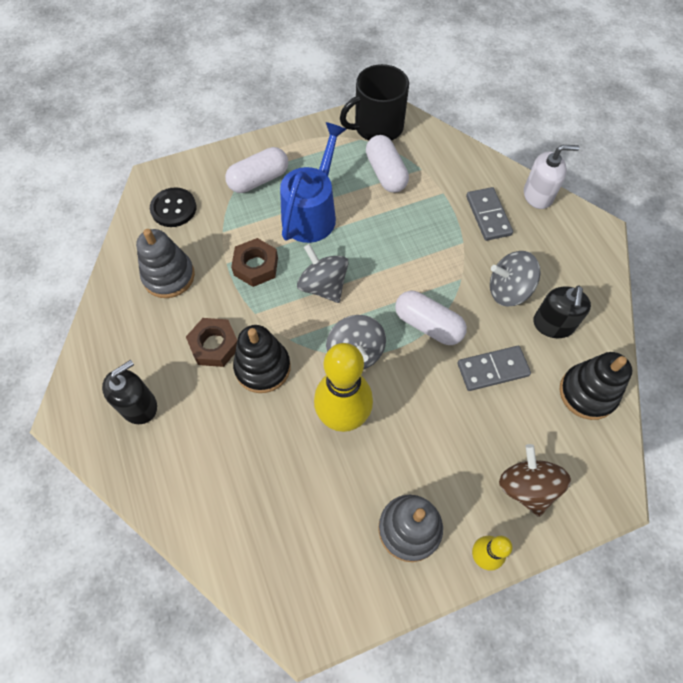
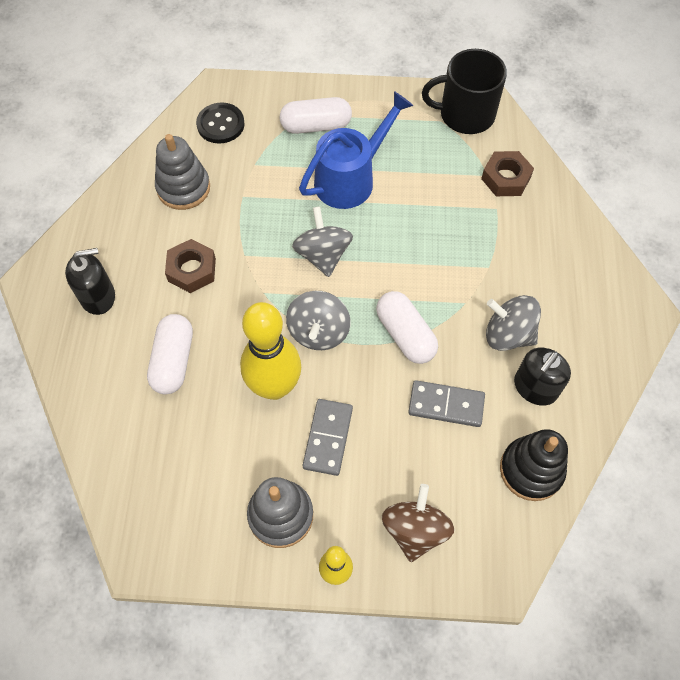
camera: 25 degrees right, 0 degrees up
(256, 266) = (268, 210): brown nut -> brown nut (506, 178)
(262, 367) = (225, 309): black stacking toy -> none
(386, 173) = (447, 166): white capsule -> white capsule (173, 361)
(488, 215) = (531, 250): grey domino -> grey domino (327, 438)
(538, 195) = (598, 249): white soap dispenser -> none

